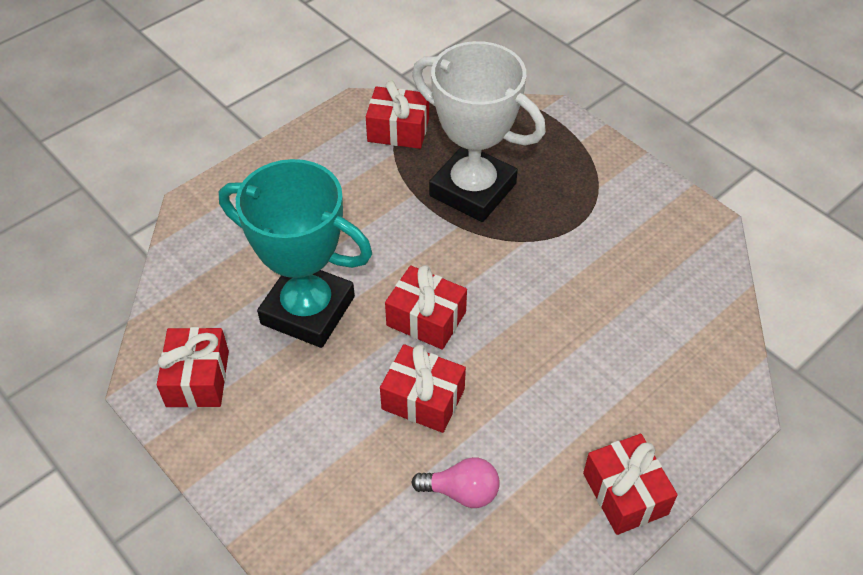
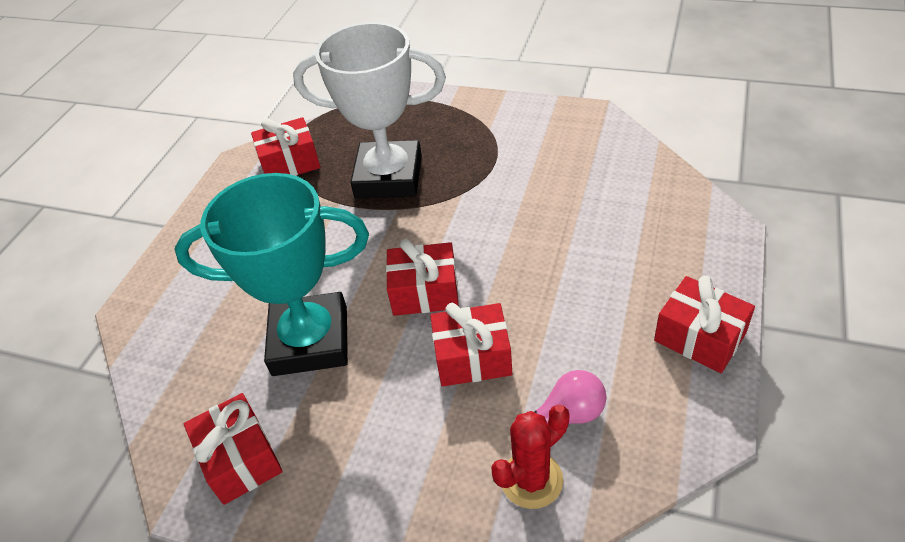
camera: 25 degrees left, 5 degrees down
(395, 525) = (531, 480): none -> red cactus

